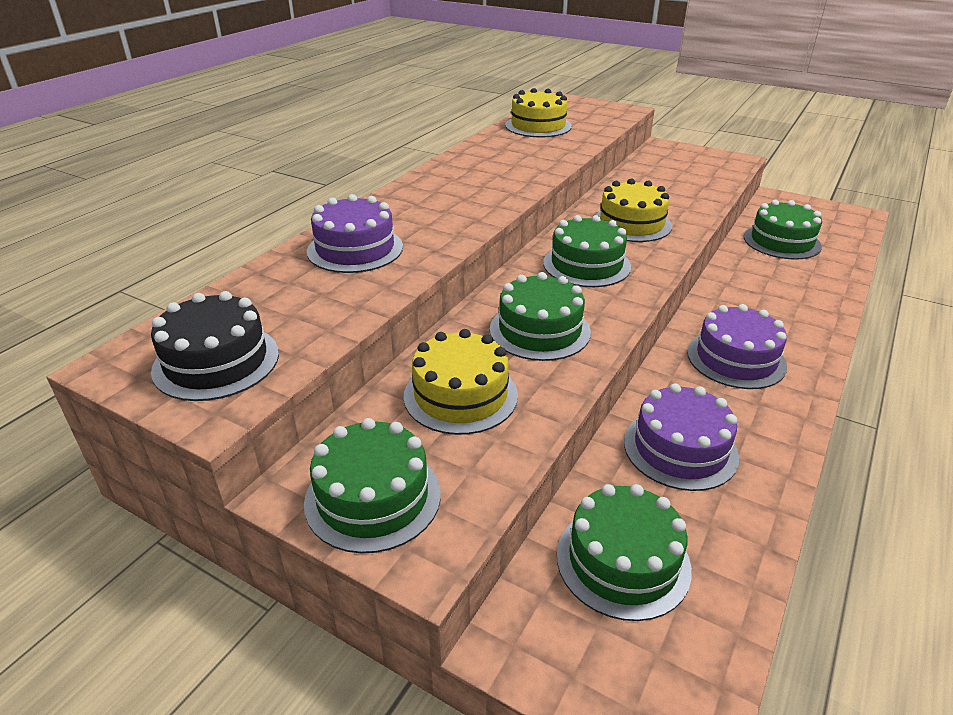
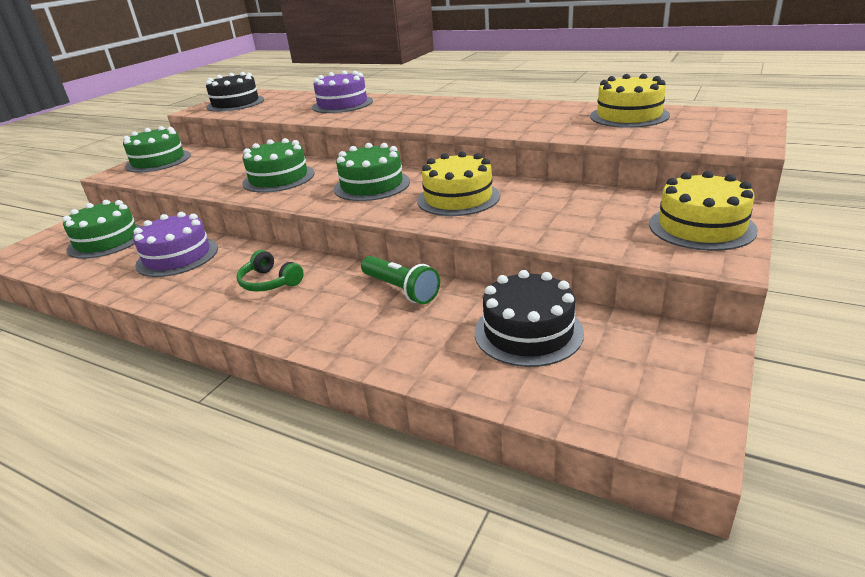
camera: 90 degrees right, 5 degrees down
(460, 395) = (221, 167): yellow cake -> yellow cake (701, 227)
(736, 286) = (400, 290): none -> green flashlight
(736, 359) = (269, 282): purple cake -> green headphones
(781, 241) = (528, 332): green cake -> black cake

